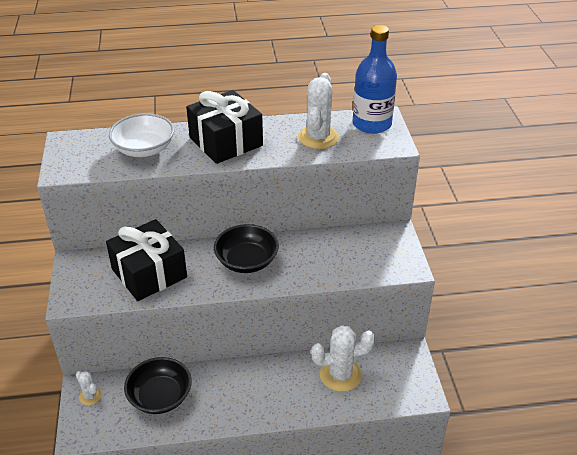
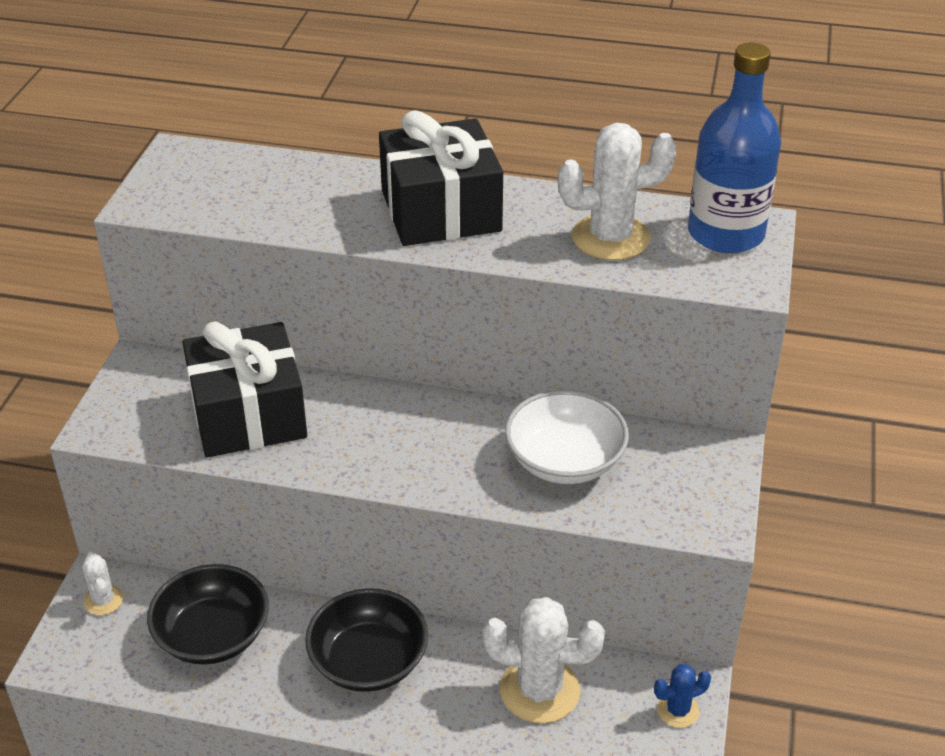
camera: 20 degrees right, 0 degrees up
(144, 149) = (295, 194): white bowl -> white bowl (564, 461)
(246, 261) = (422, 436): black bowl -> black bowl (369, 661)
(318, 137) = (610, 238): white cactus -> white cactus turned 45 degrees clockwise
(409, 365) = (678, 710): none -> blue cactus

